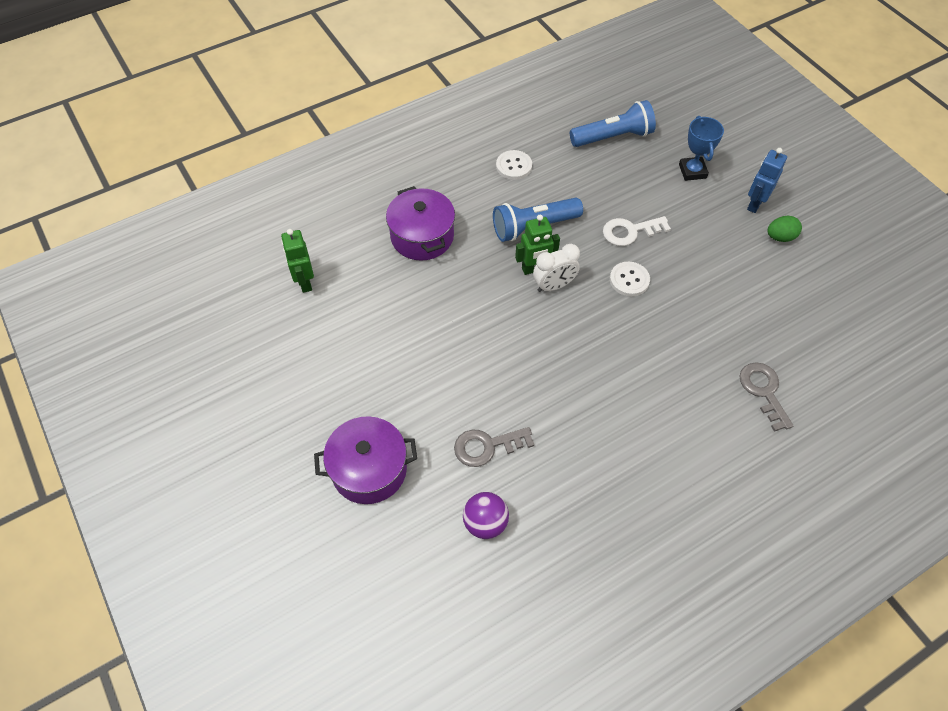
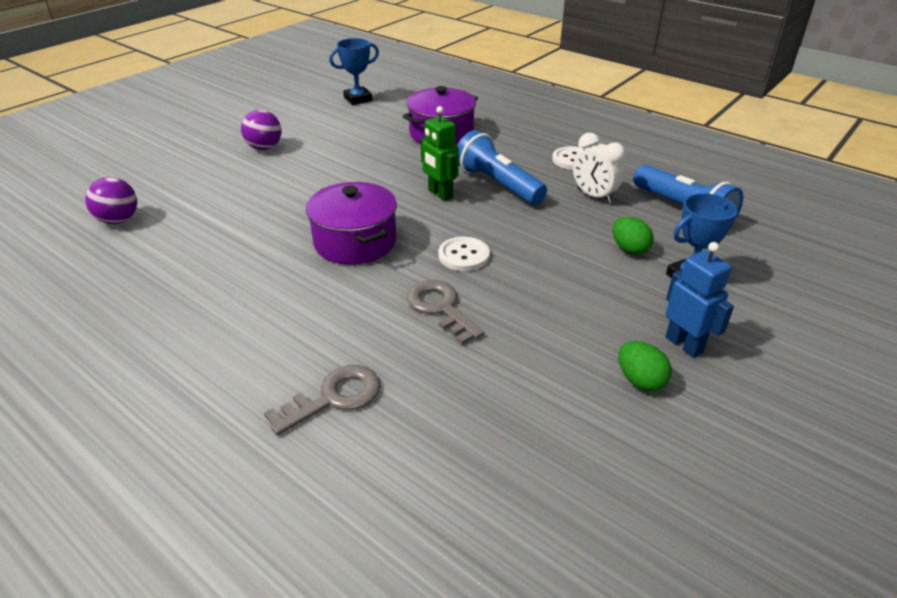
camera: 70 degrees right, 20 degrees down
(305, 282) = (358, 99): green robot -> blue trophy
(369, 469) = (174, 158): purple pot -> purple pot (355, 242)
(383, 384) = (264, 147): none -> purple ball
(487, 446) = (206, 206): grey key -> grey key (440, 308)
(554, 286) = (424, 209): white clock -> white clock (593, 196)
(630, 231) = (540, 245): white key -> none
(651, 186) = (629, 249): none -> green egg
(754, 204) = (684, 345): blue robot -> blue robot turned 45 degrees clockwise

